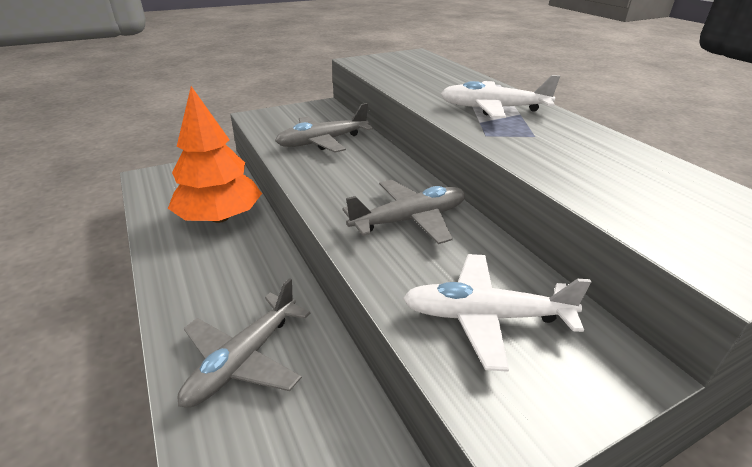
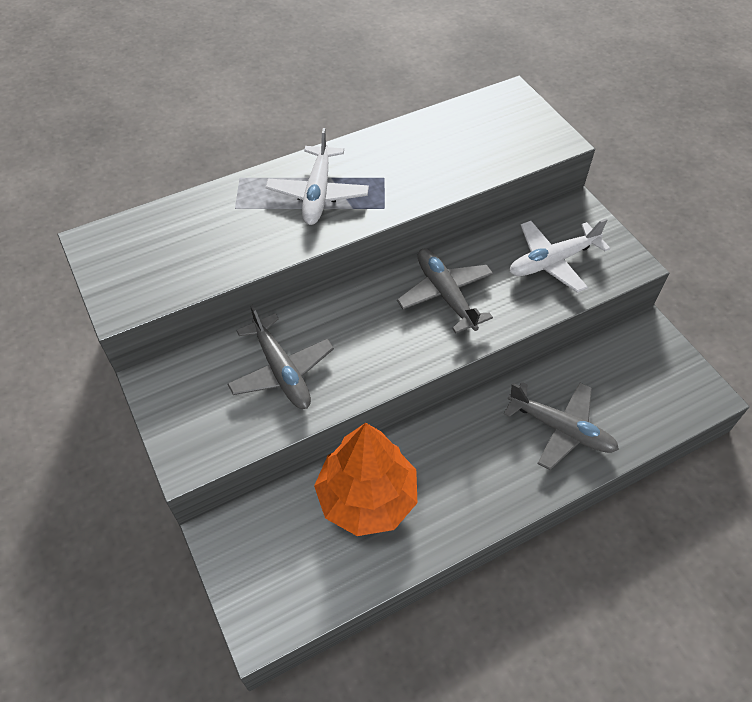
camera: 90 degrees left, 20 degrees up
(486, 317) = (552, 261): white plane -> white plane turned 60 degrees clockwise

